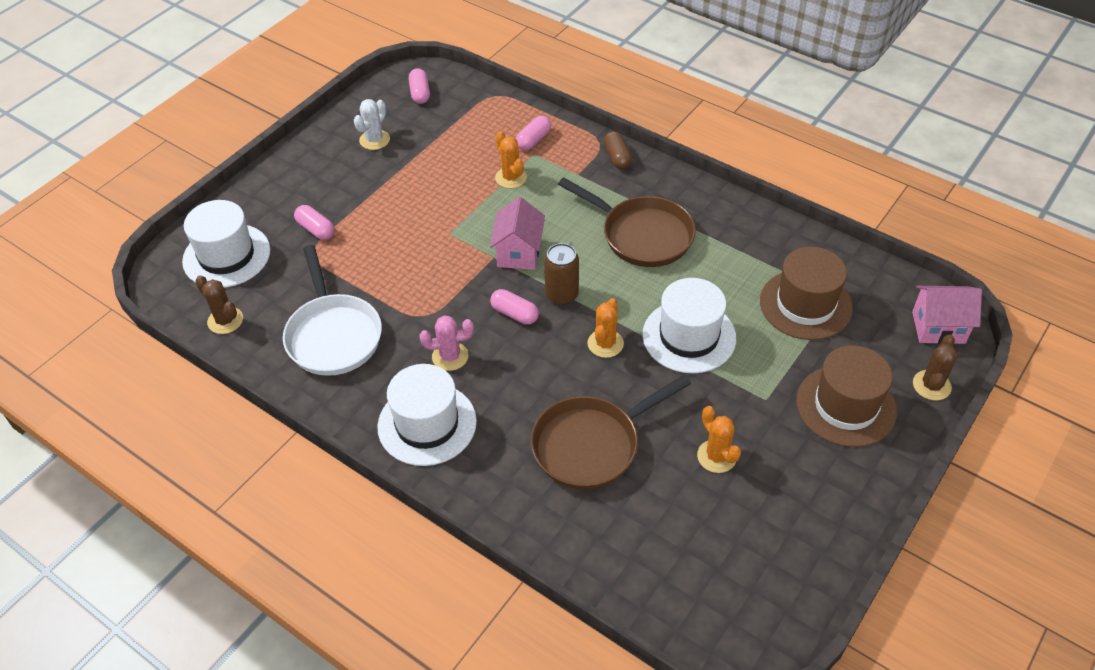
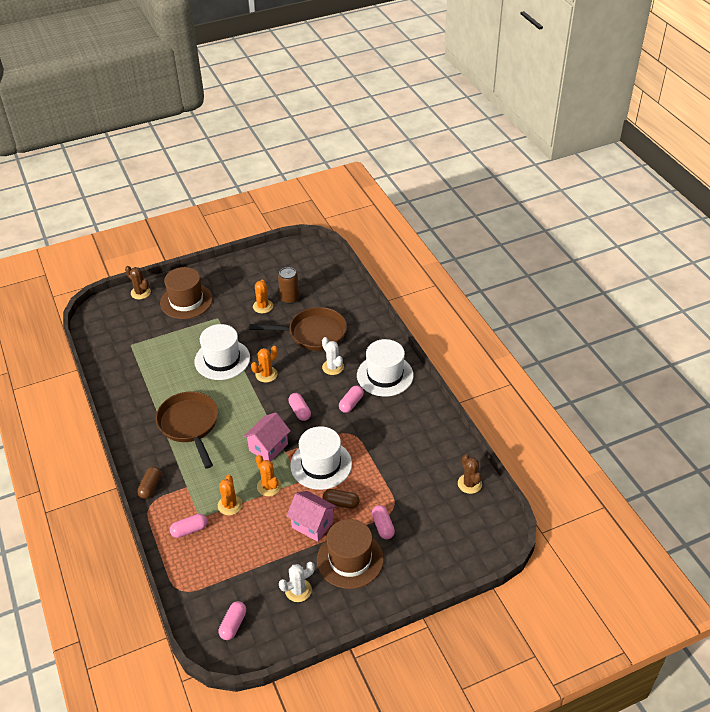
camera: 150 degrees left, 5 degrees down
(226, 256) = (452, 533): white hat -> white hat (321, 464)
(333, 335) = (409, 444): white pan -> none
(381, 232) = (341, 503): none -> brown capsule
(450, 356) = (351, 403): pink cactus -> pink capsule
(482, 213) = (269, 486): none -> orange cactus
(516, 400) = (333, 367): none -> white cactus
(562, 295) = (266, 410): brown can -> brown can (290, 298)
(805, 304) = (150, 349): brown hat -> brown hat (350, 559)
(931, 385) = (140, 292): brown cactus -> brown cactus turned 75 degrees clockwise
(938, 327) = (105, 312): pink house -> pink house (312, 524)

